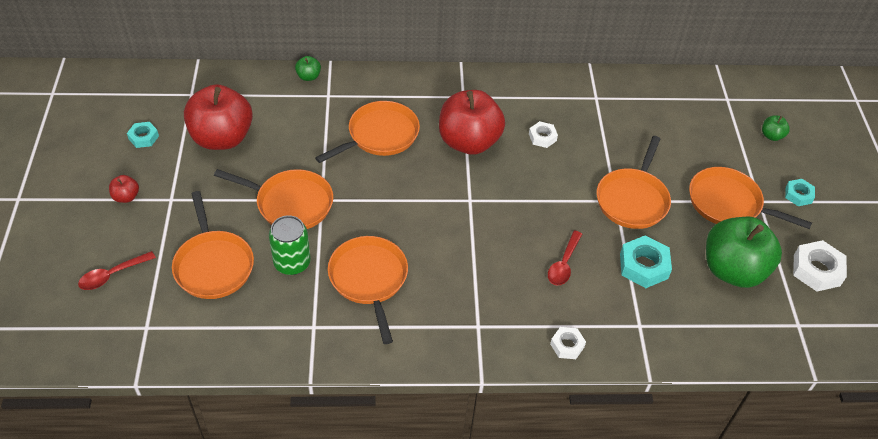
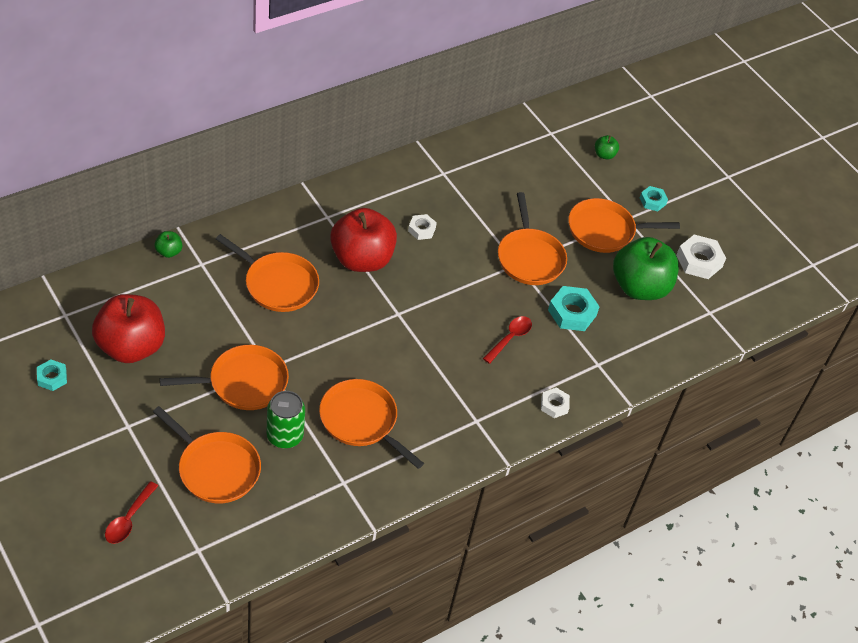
camera: 35 degrees left, 0 degrees up
(126, 197) = (82, 442): red apple -> none
(380, 135) = (278, 284): orange pan -> orange pan turned 105 degrees clockwise
(563, 264) = (510, 338): red spoon -> red spoon turned 135 degrees counterclockwise

